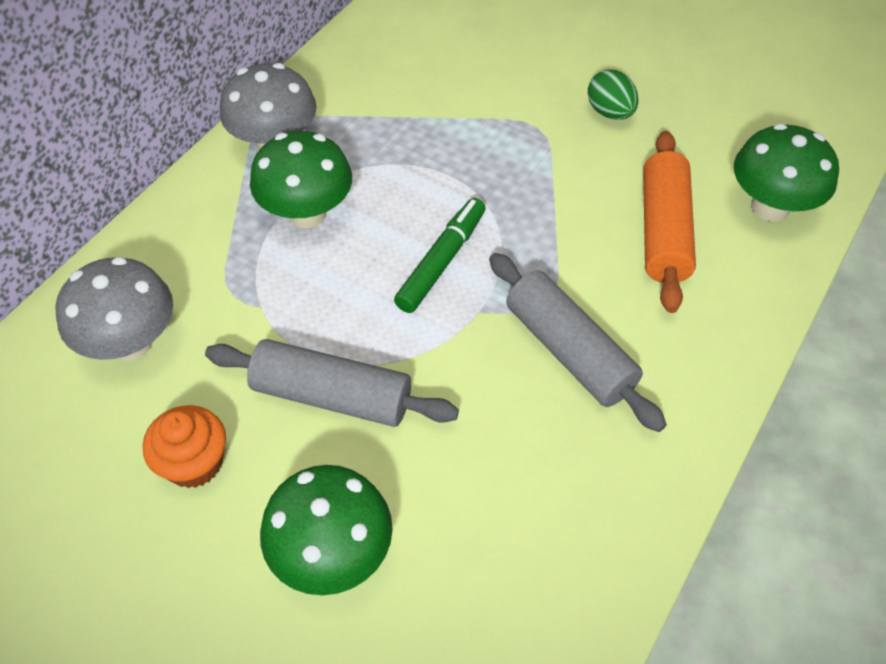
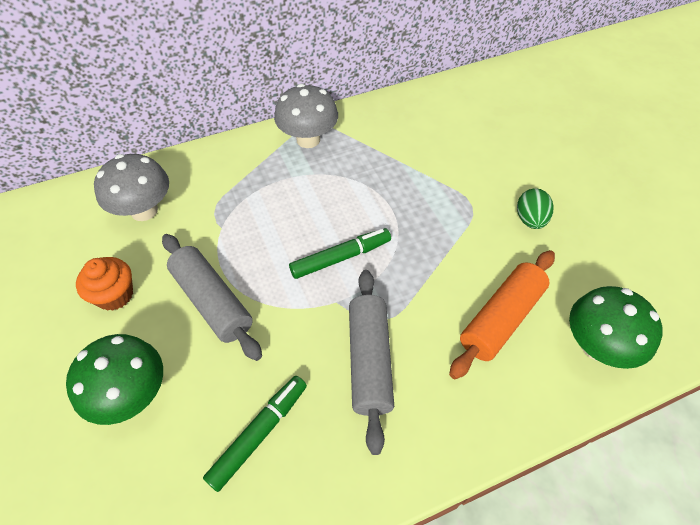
camera: 35 degrees right, 0 degrees up
(307, 213) = (291, 188): green mushroom -> none
(518, 495) = (259, 433): none -> green marker

